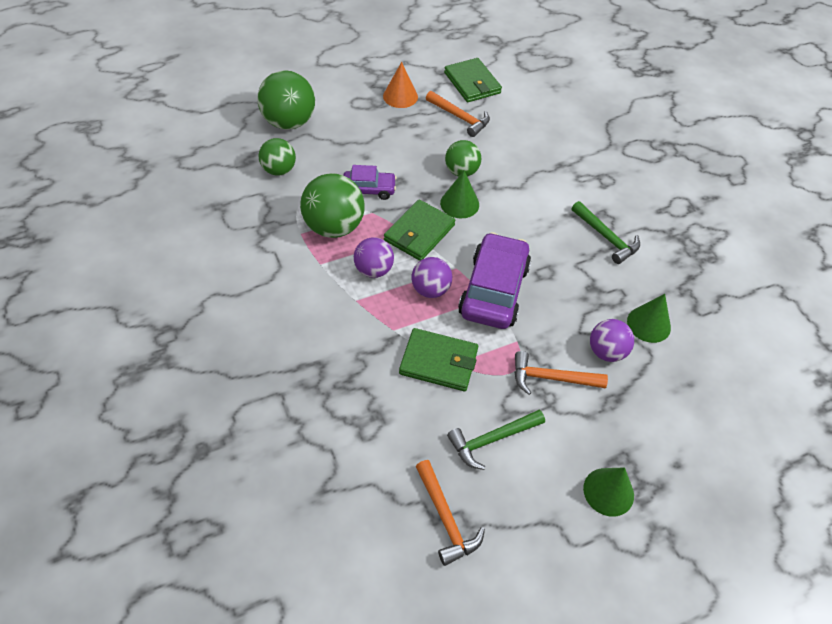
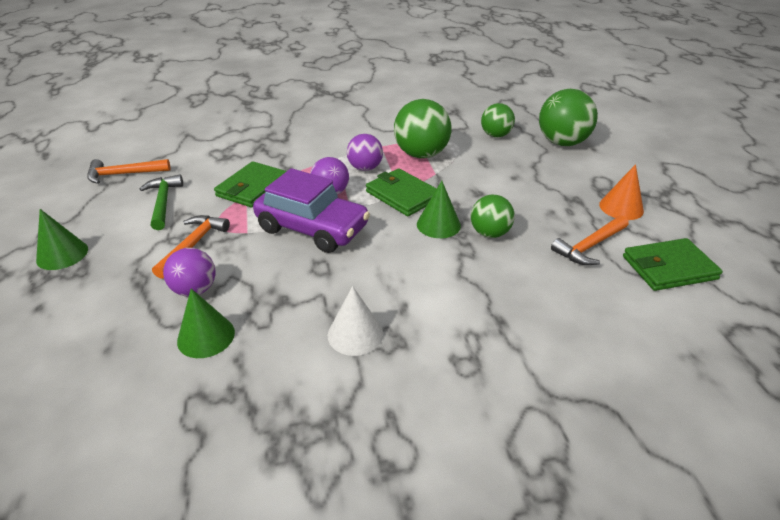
camera: 105 degrees right, 15 degrees down
(369, 189) = (466, 174): purple car -> none
(606, 237) = (355, 334): green hammer -> white cone

